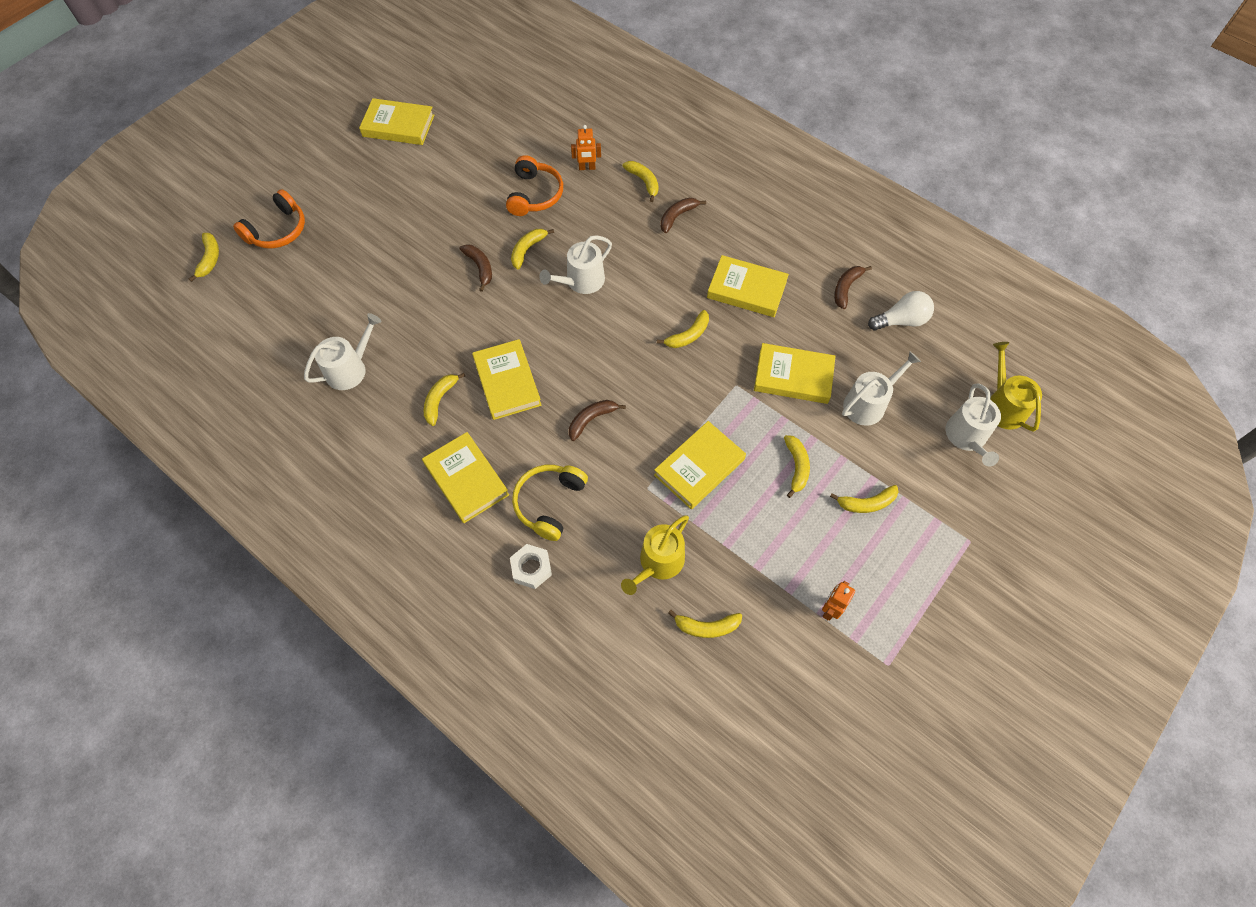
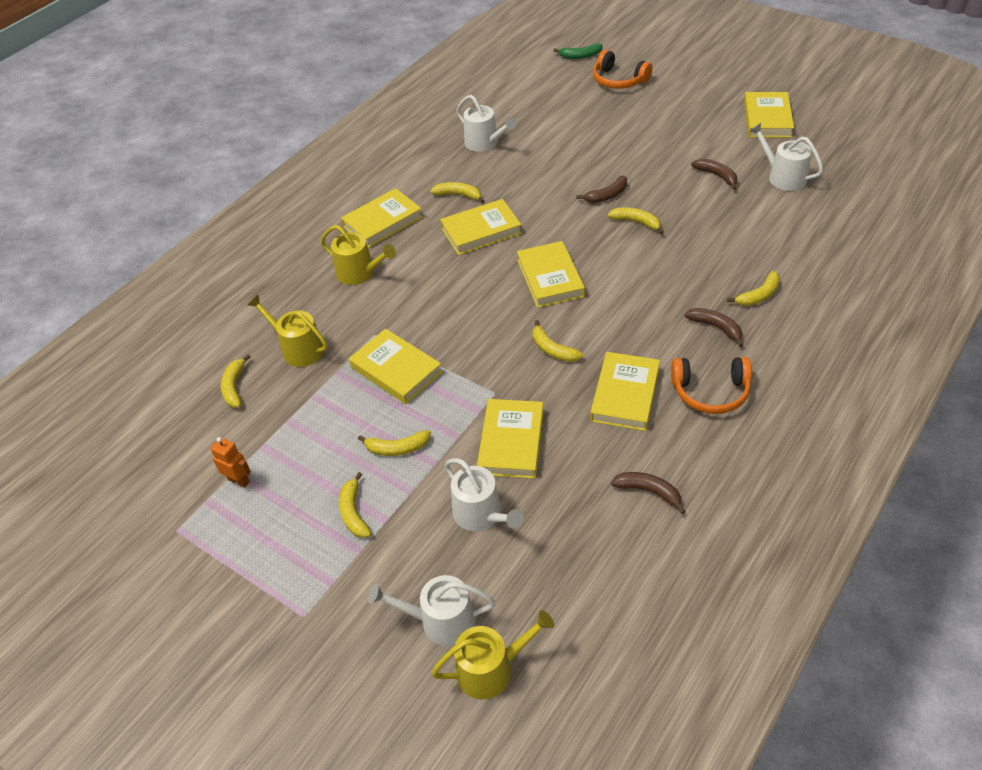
camera: 90 degrees right, 15 degrees down
(210, 259) = (580, 56): yellow banana -> green banana
(531, 568) = (300, 270): white nut -> none
(534, 195) = (710, 217): orange headphones -> orange headphones (710, 392)
(549, 503) = (360, 273): yellow headphones -> yellow watering can
(581, 281) = (606, 263): white watering can -> white watering can (783, 177)
(587, 168) = (762, 249): orange robot -> none
(591, 419) = (445, 289): brown banana -> brown banana (717, 176)
(593, 328) = (550, 278): none -> yellow book
(901, 321) = (609, 552): white light bulb -> none

